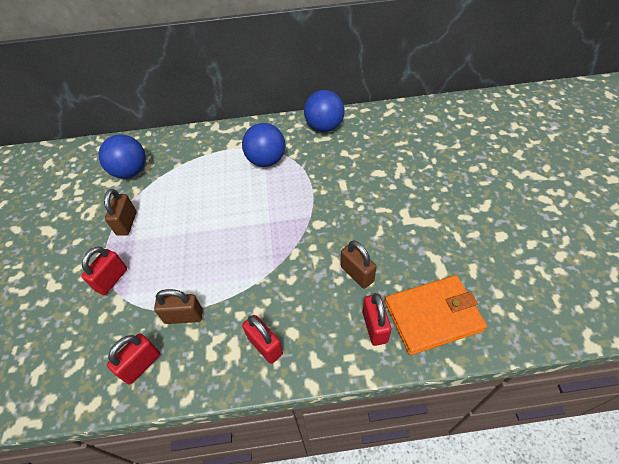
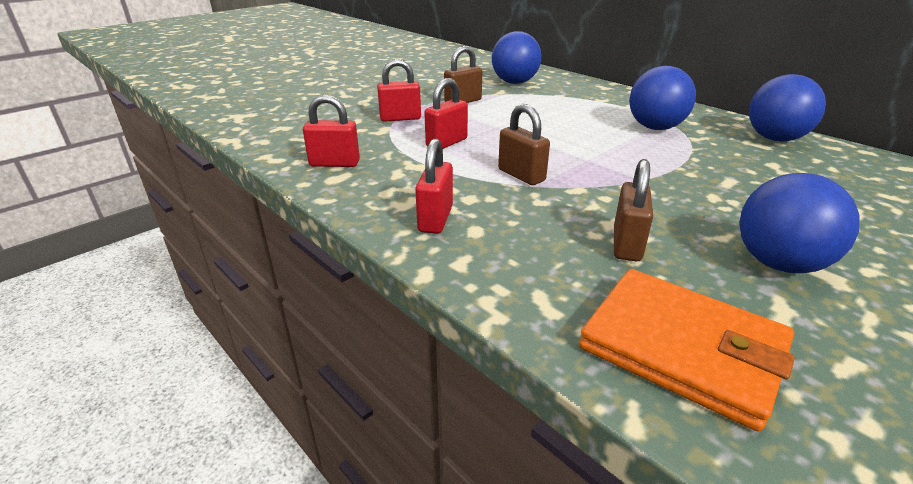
camera: 50 degrees right, 20 degrees down
(184, 316) = (409, 162): brown padlock -> brown padlock (521, 175)
(374, 327) = (574, 293): red padlock -> red padlock (446, 143)
(411, 231) = (779, 263): none -> blue ball

